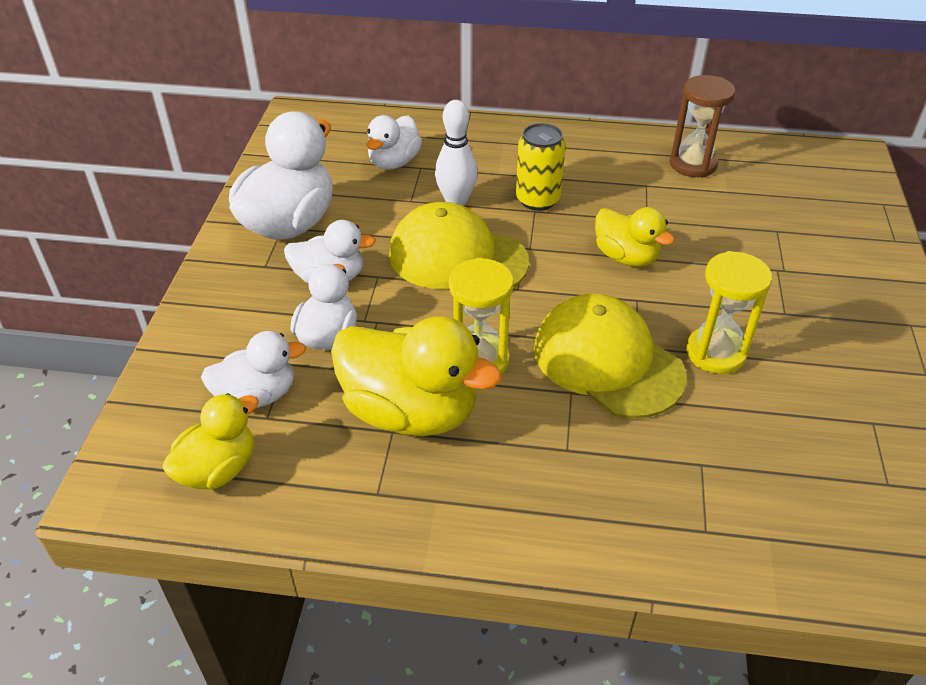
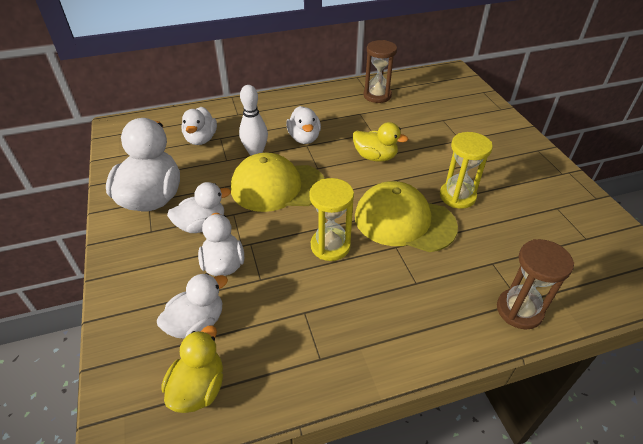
camera: 25 degrees left, 0 degrees up
(411, 411) = (308, 295): yellow duck -> none
(537, 200) = (304, 138): yellow can -> white duck
(694, 541) = (519, 310): none -> brown hourglass

